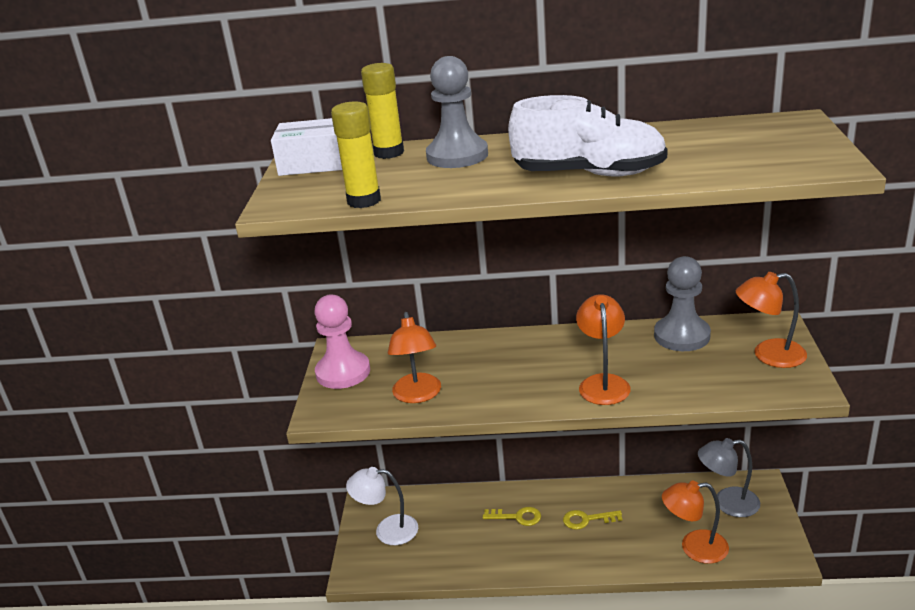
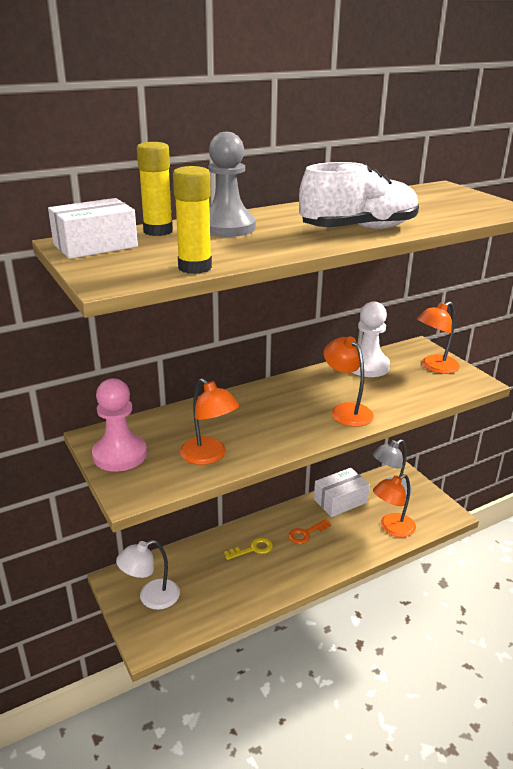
camera: 35 degrees left, 0 degrees up
(586, 520) = (306, 533): yellow key -> orange key
(655, 496) = (340, 501): none -> white box
(682, 336) = (367, 366): grey pawn -> white pawn

